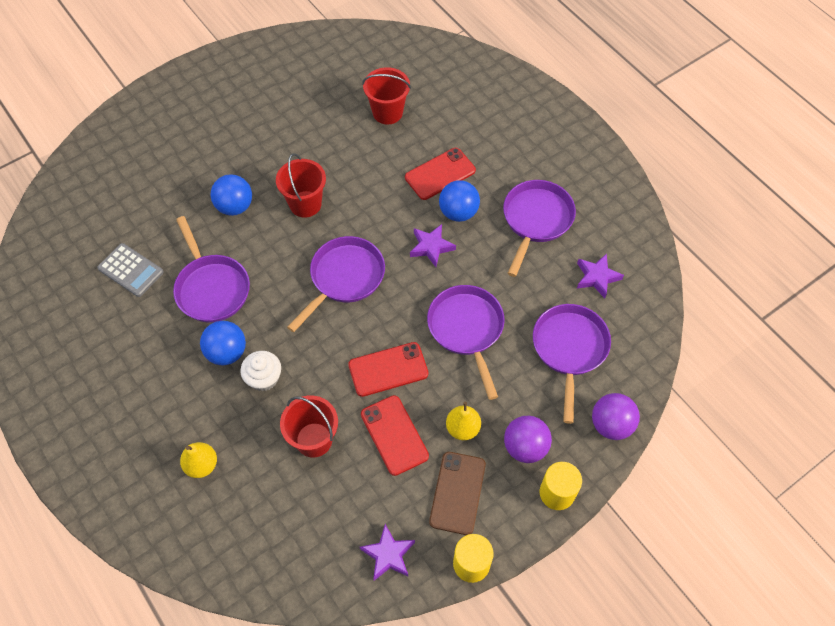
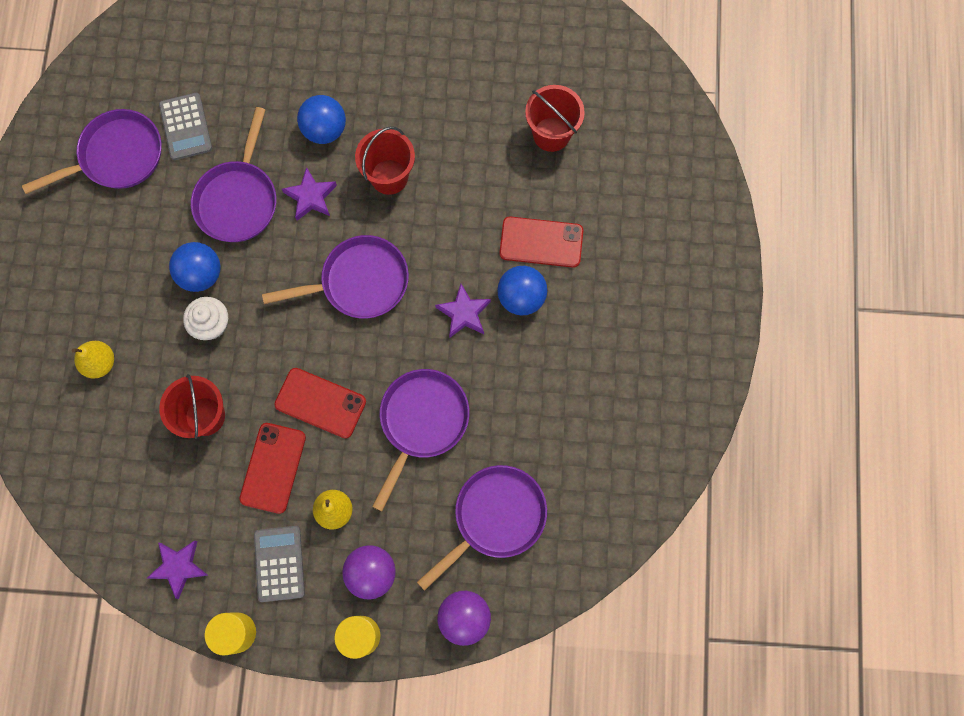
camera: 40 degrees right, 15 degrees up
(457, 493) = (279, 563): brown phone -> grey calculator
(536, 220) = (587, 364): purple pan -> purple pan (117, 156)
(597, 277) = (588, 469): purple star -> purple star (311, 197)

